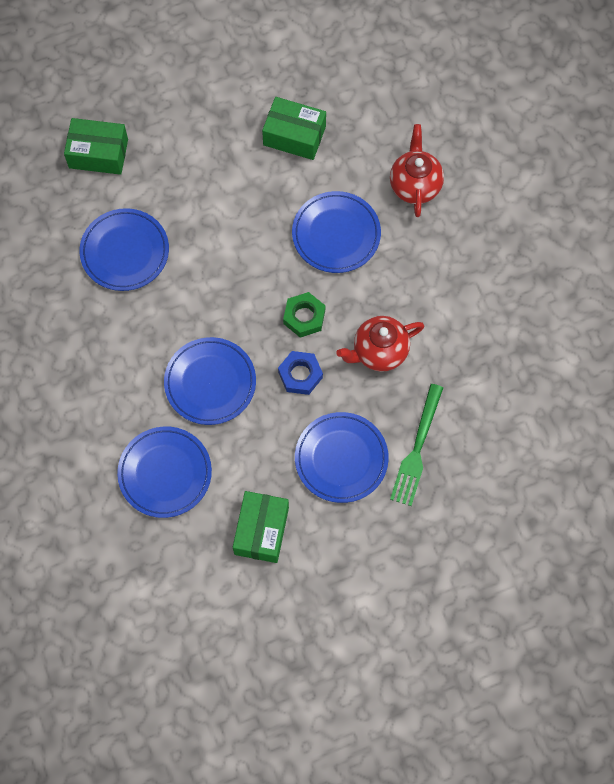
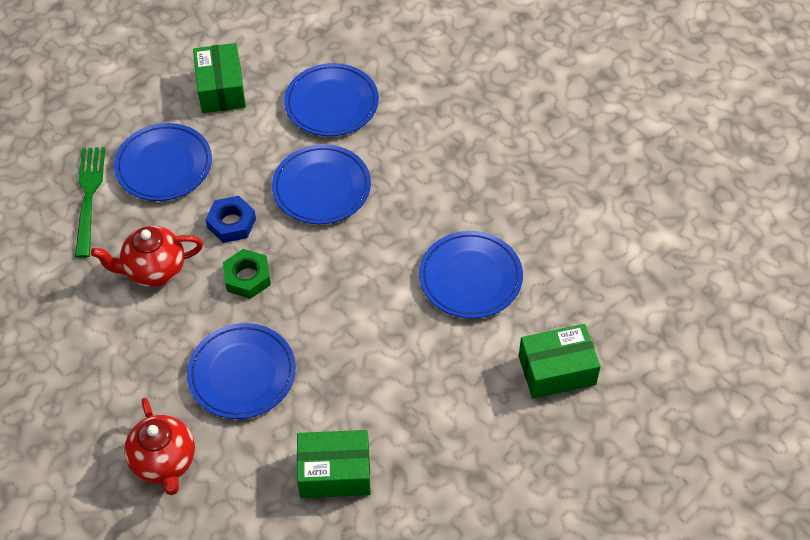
camera: 160 degrees right, 15 degrees down
(379, 352) = (154, 270): red teapot -> red teapot turned 150 degrees counterclockwise

